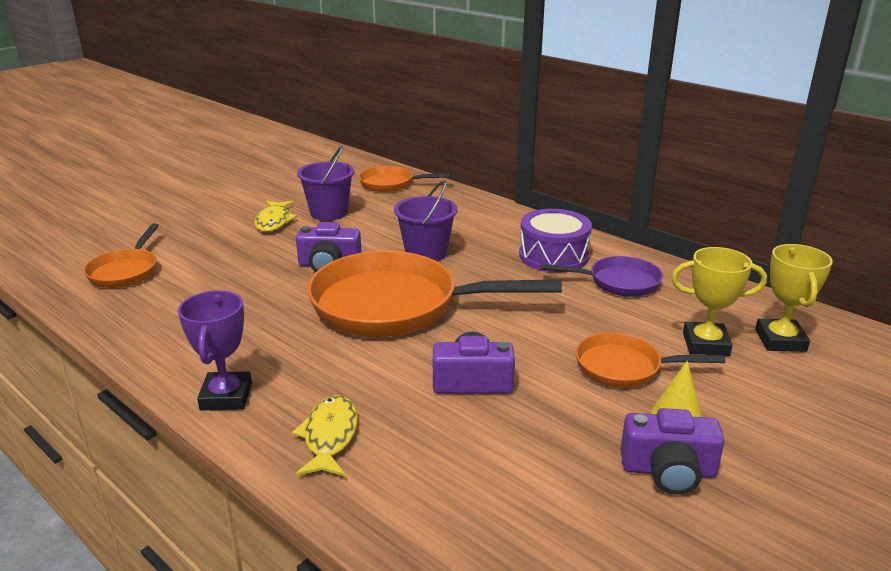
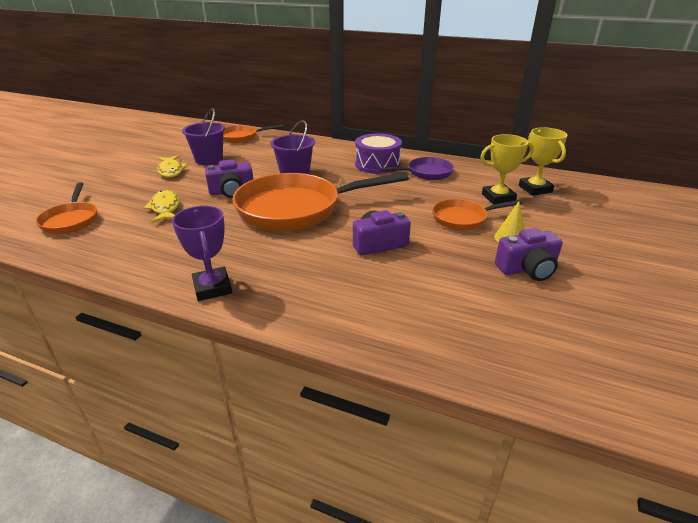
camera: 20 degrees left, 5 degrees up
(329, 436) = (307, 297): yellow fish -> yellow fish (165, 208)

